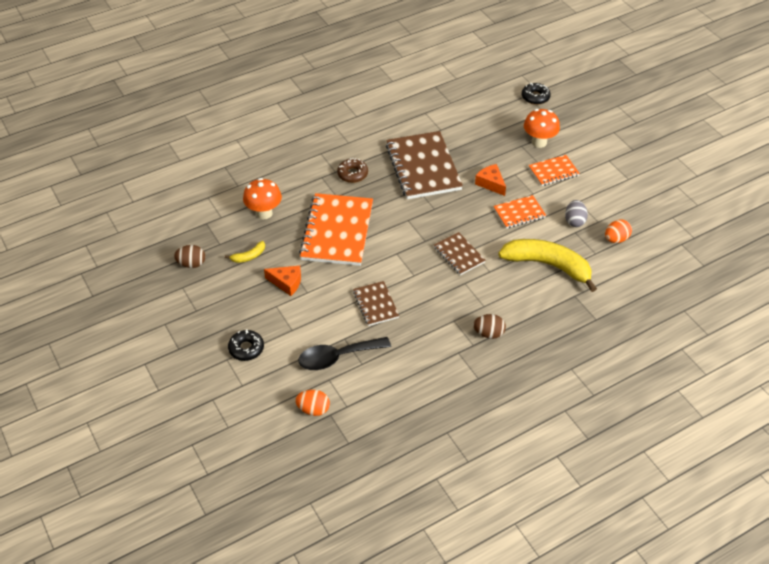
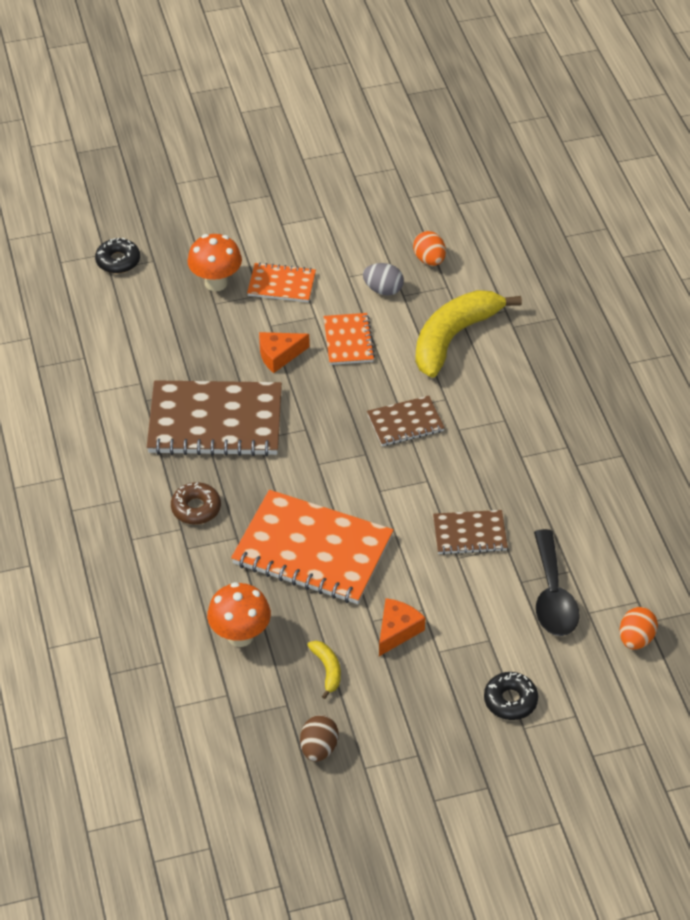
camera: 75 degrees left, 0 degrees up
(488, 333) = (553, 426): brown egg -> none
(553, 172) = (281, 284): orange notebook -> orange notebook turned 75 degrees counterclockwise

